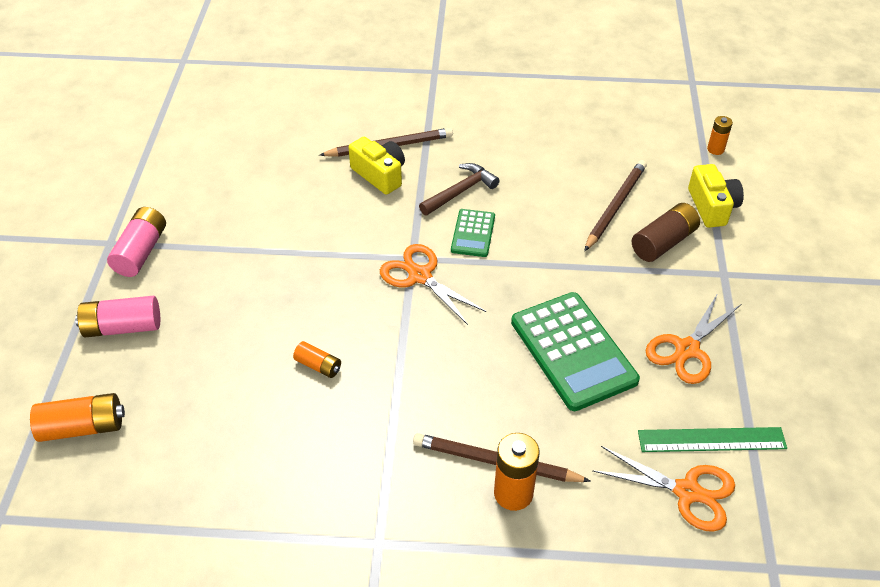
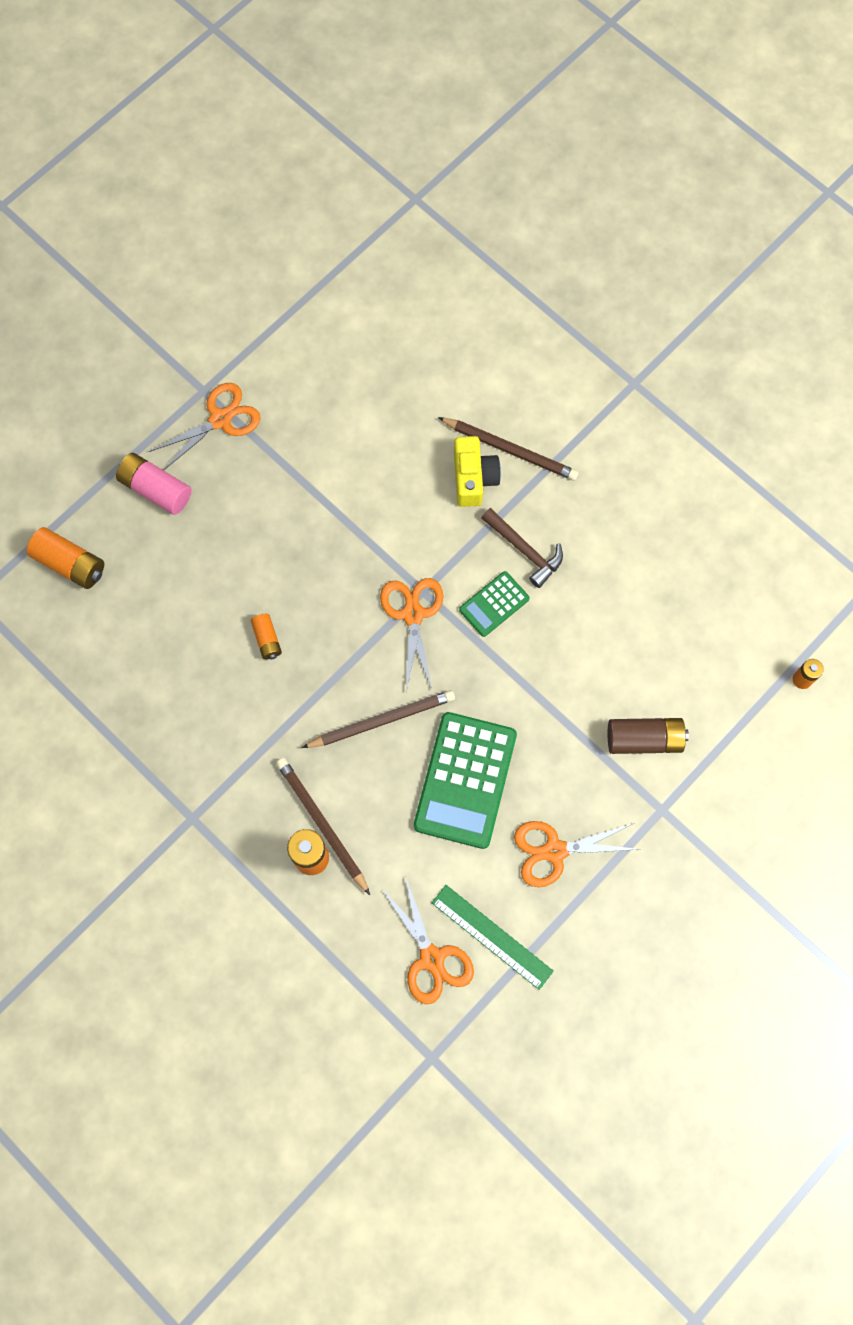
camera: 40 degrees right, 25 degrees up
(141, 252) = (220, 419): pink battery -> orange scissors
(460, 191) = (524, 550): brown hammer -> brown hammer turned 45 degrees clockwise
(615, 206) = (642, 670): brown pencil -> brown pencil (381, 720)
(712, 207) = (727, 737): yellow camera -> none

